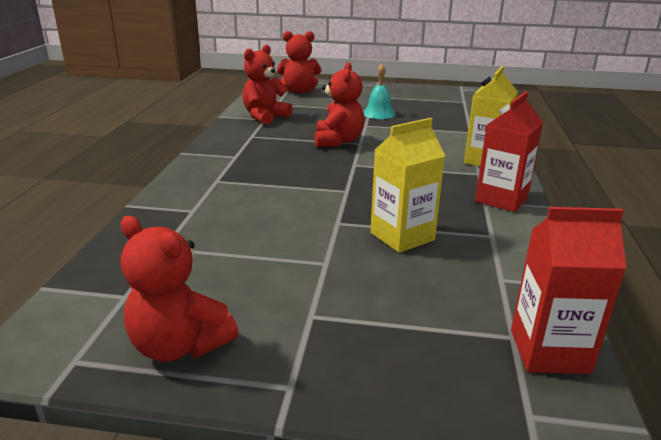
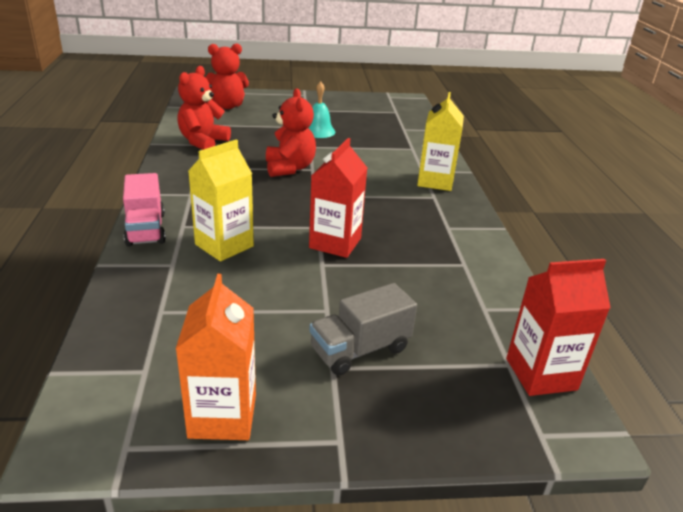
camera: 15 degrees left, 5 degrees up
(179, 345) = (222, 416): red teddy bear -> orange carton
(182, 181) = (146, 229): none -> pink truck
(346, 302) = (360, 350): none -> grey truck
(402, 236) = (386, 273): yellow carton -> yellow carton (224, 245)
(501, 199) = (461, 224): red carton -> red carton (335, 243)

